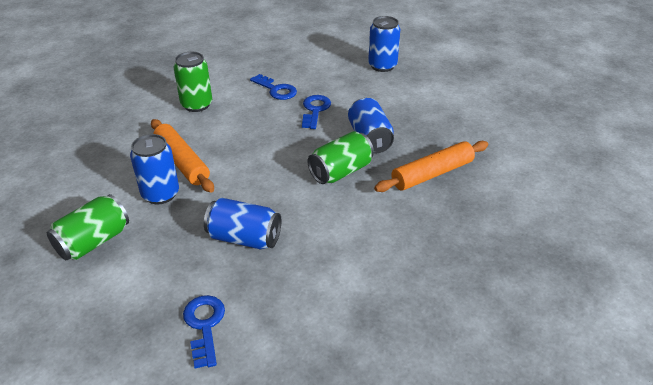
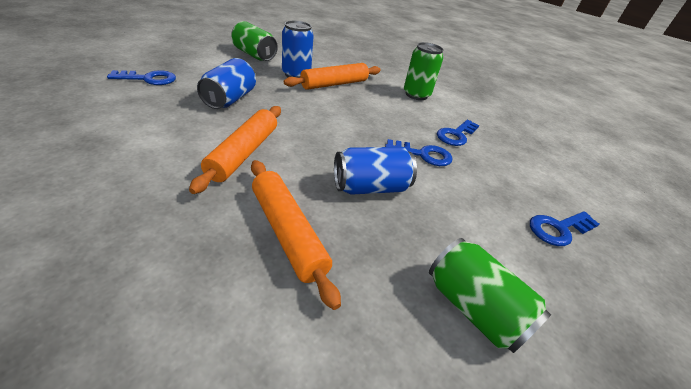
camera: 85 degrees right, 0 degrees up
(341, 171) = (307, 157): green can -> green can (473, 308)
(348, 209) = (244, 153): none -> orange rolling pin
(382, 66) = (558, 229): blue can -> blue key

